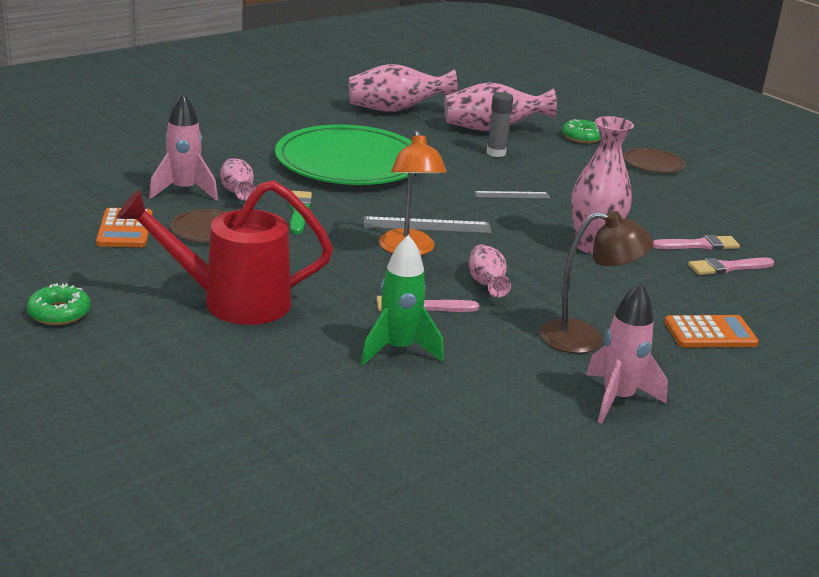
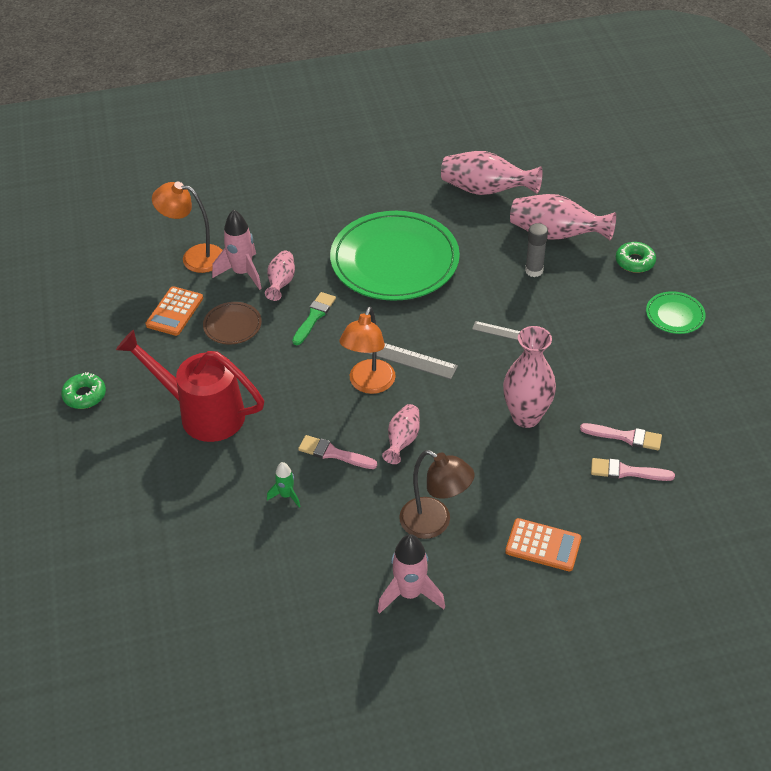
camera: 30 degrees right, 20 degrees up
(114, 186) = (194, 257): none -> orange lamp
(398, 350) = (286, 495): green rocket -> green rocket, size x0.56
(653, 164) = (675, 315): brown plate -> green plate

